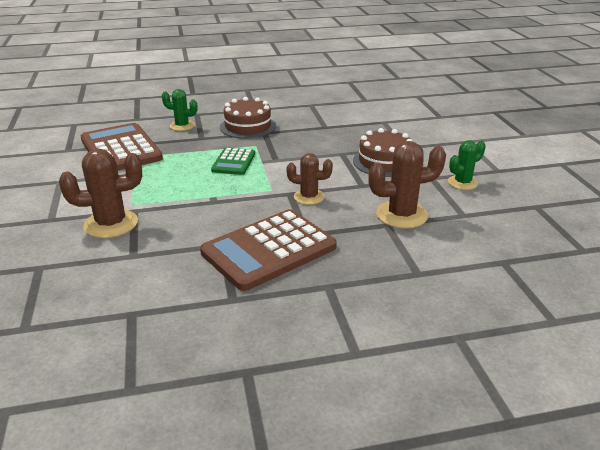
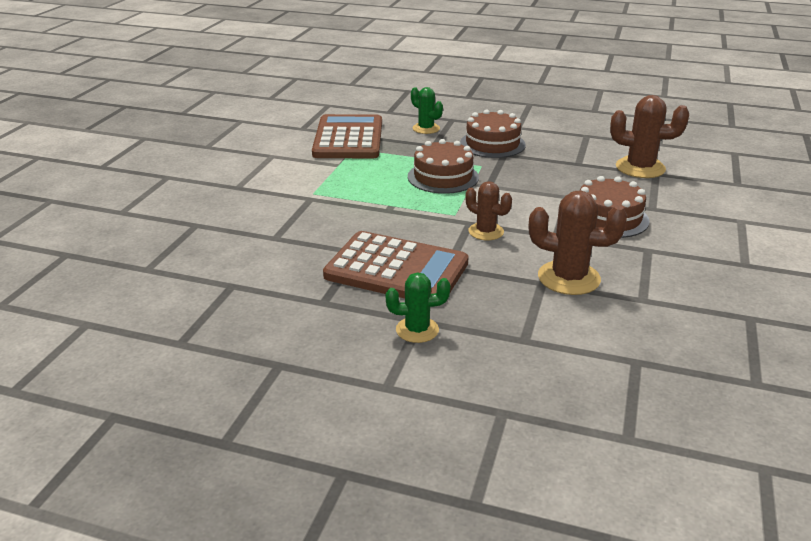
camera: 30 degrees right, 0 degrees up
(111, 224) = (281, 205): brown cactus -> brown cactus (640, 168)
(233, 162) = (443, 177): green calculator -> brown cake
(268, 250) = (396, 270): brown calculator -> brown calculator turned 150 degrees counterclockwise
(462, 183) = (681, 265): green cactus -> green cactus (417, 330)

